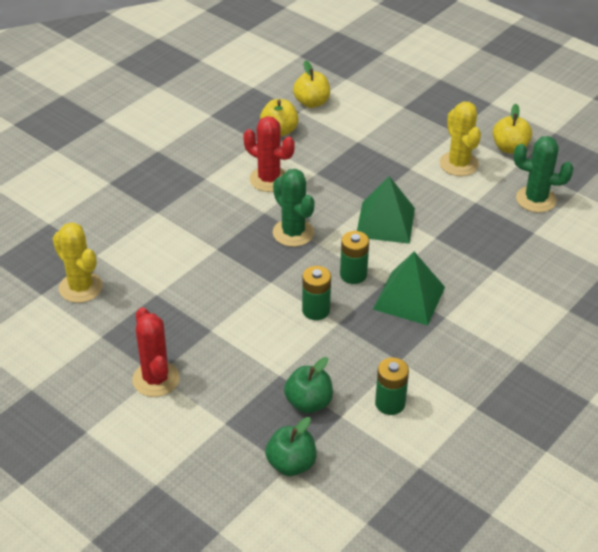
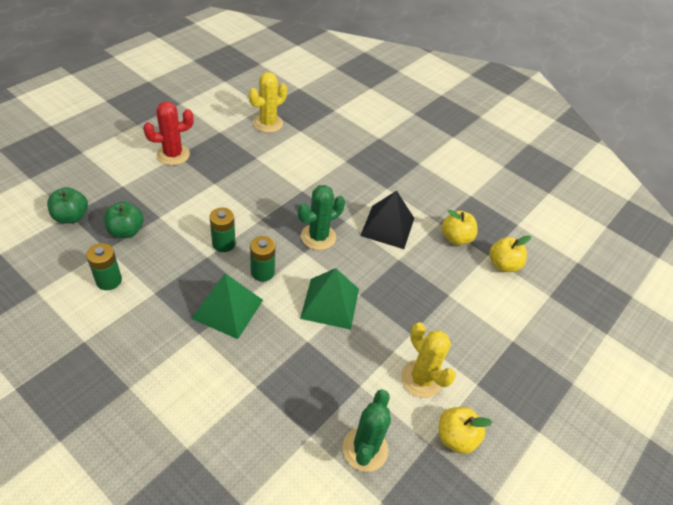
camera: 85 degrees right, 5 degrees up
(269, 179) = (387, 226): red cactus -> black pyramid
(458, 164) = (421, 379): yellow cactus -> yellow cactus turned 75 degrees clockwise

